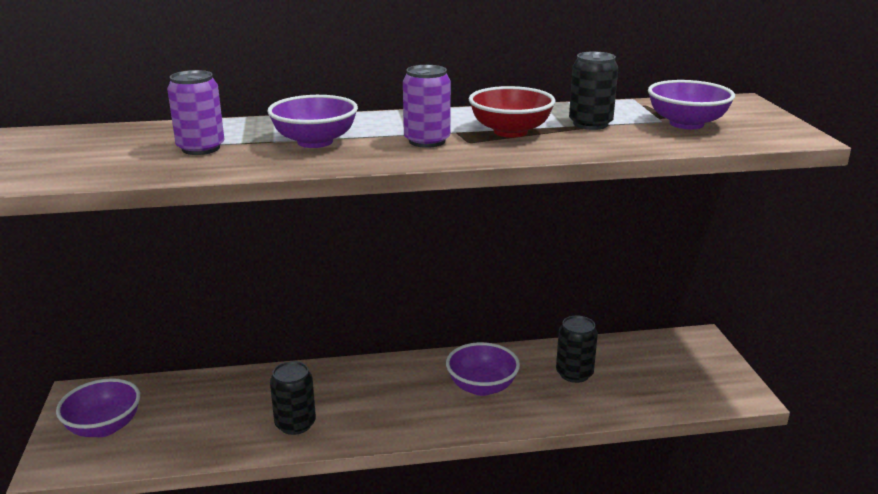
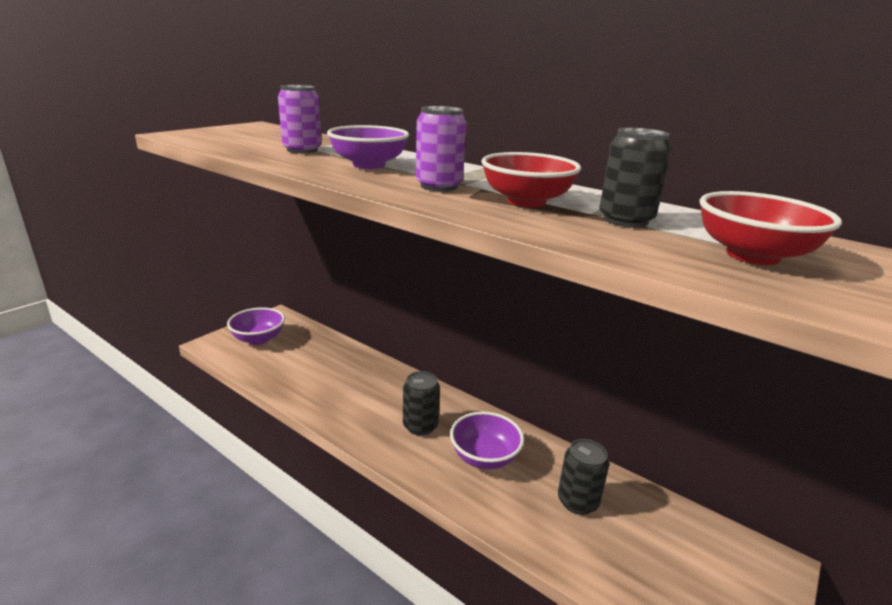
camera: 45 degrees right, 0 degrees up
(295, 424) = (335, 399): black can -> black can (420, 426)
(686, 124) = (752, 256): purple bowl -> red bowl

